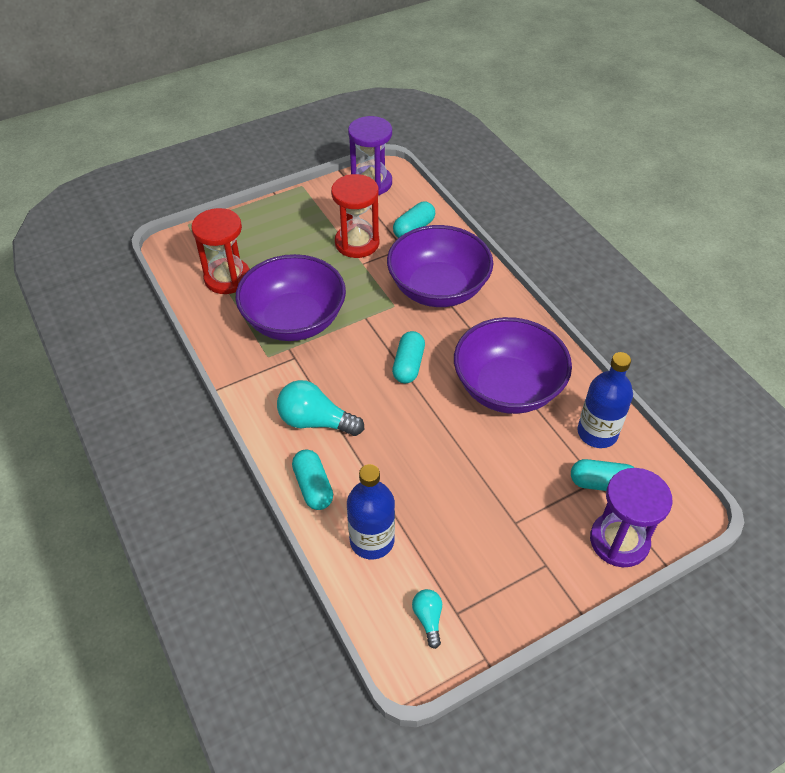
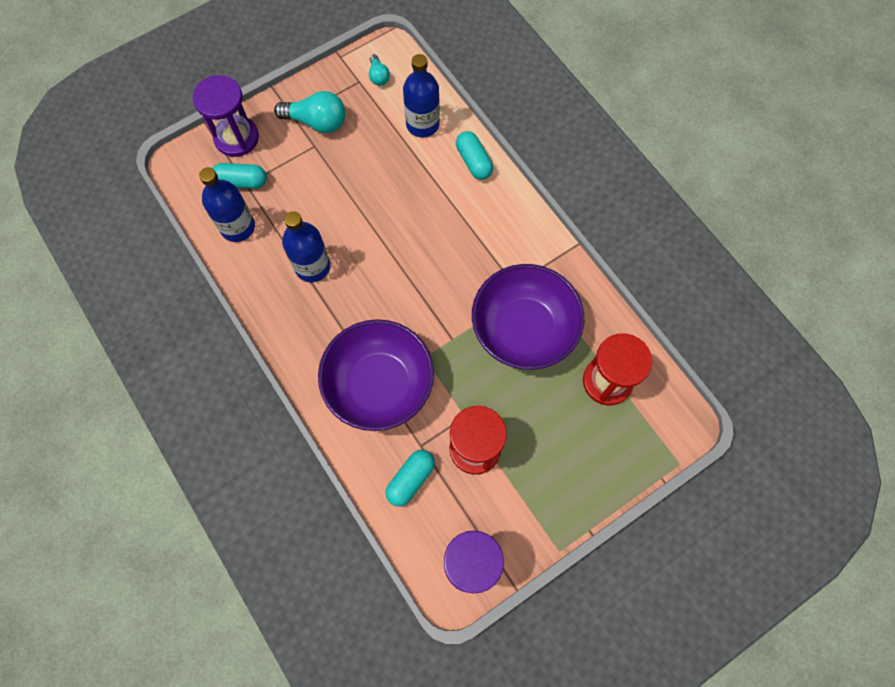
camera: 175 degrees right, 20 degrees up
(315, 421) = (482, 219): turquoise light bulb -> turquoise light bulb (317, 122)
(408, 365) = (405, 284): turquoise capsule -> none
(507, 388) = (312, 266): purple bowl -> blue bottle

